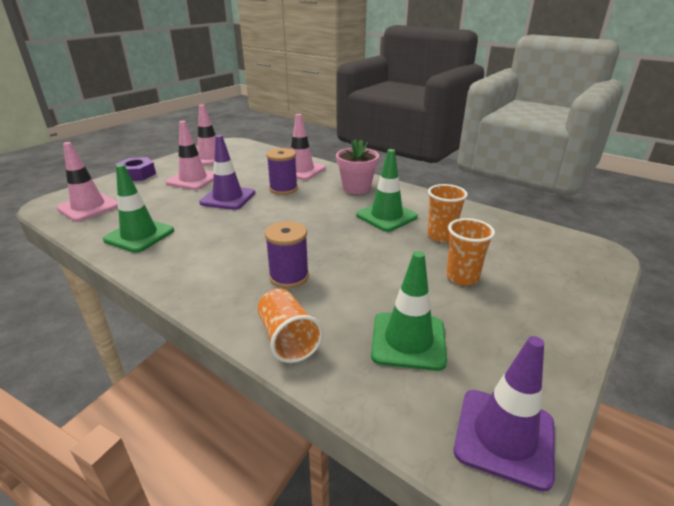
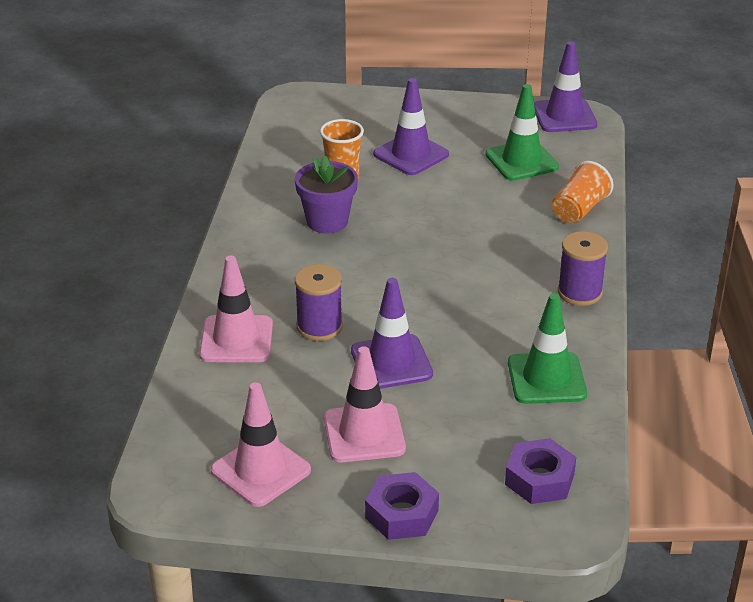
camera: 120 degrees left, 5 degrees up
(88, 207) = (539, 479): pink traffic cone -> purple nut
(289, 277) = (506, 240): purple spool -> purple spool (579, 292)
(356, 188) = (263, 266): pink flower pot -> none
(386, 216) = (327, 221): green traffic cone -> purple flower pot
(462, 277) = (411, 154): orange cup -> purple traffic cone

